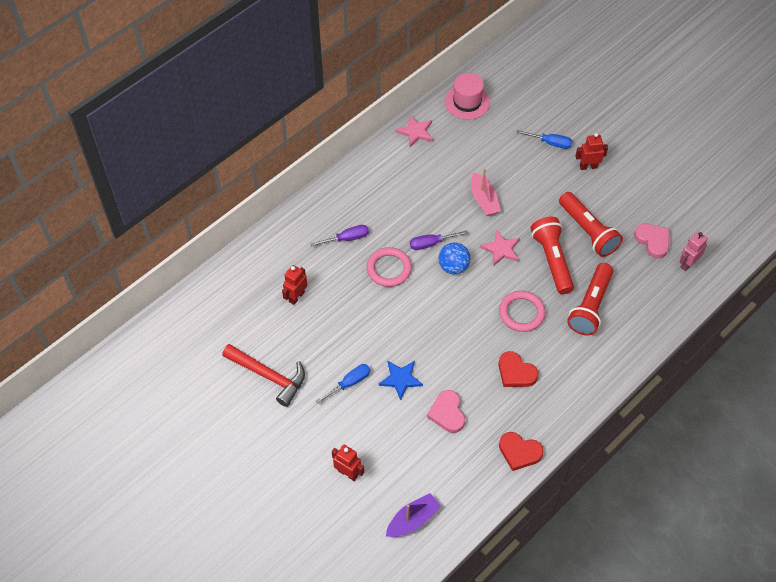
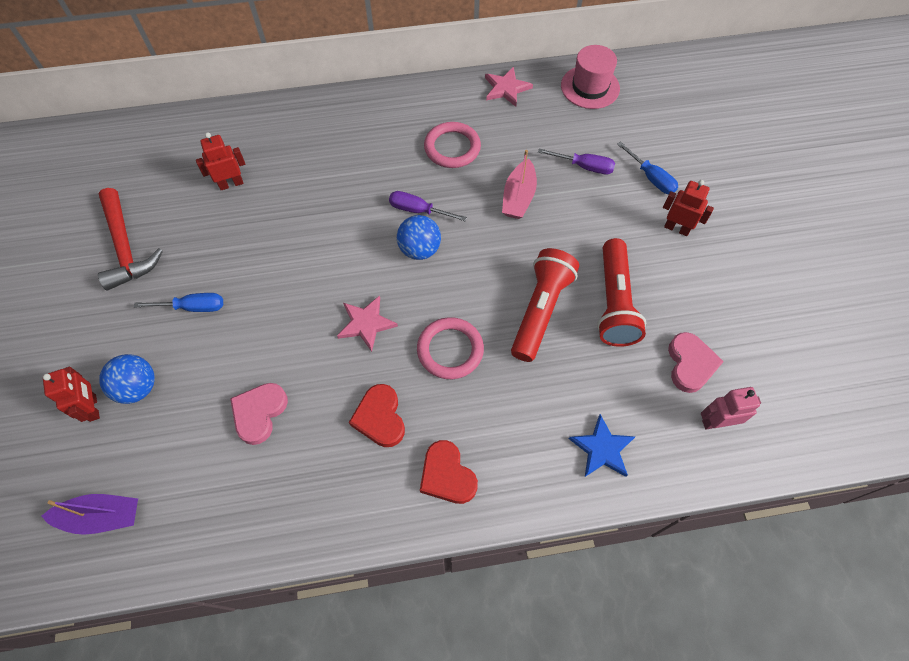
camera: 35 degrees right, 5 degrees up
(347, 238) = (337, 155): purple screwdriver -> purple screwdriver (585, 167)
(363, 446) = (138, 387): none -> blue ball
(389, 269) = (349, 211): pink ring -> pink ring (452, 148)
(400, 379) = (248, 338): blue star -> blue star (602, 449)
(501, 249) = (491, 262): pink star -> pink star (366, 323)
(519, 452) = (295, 522): red heart -> red heart (447, 475)
(590, 306) = (541, 395): red flashlight -> none

